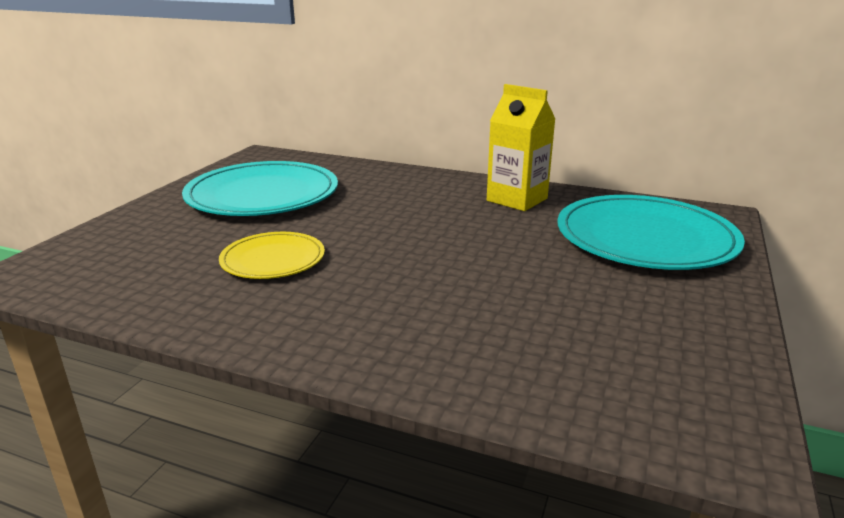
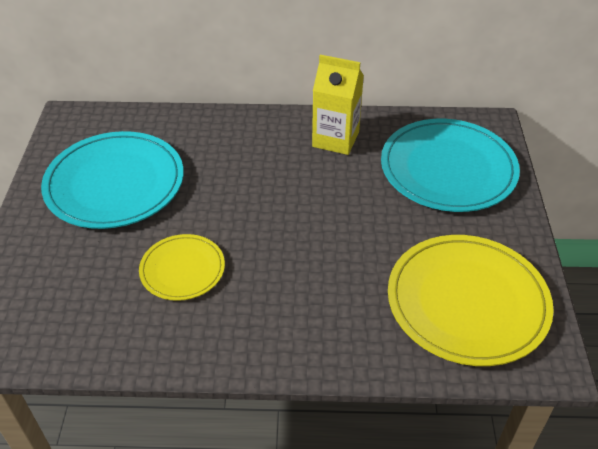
camera: 20 degrees left, 20 degrees up
(618, 354) = (467, 302): none -> yellow plate

